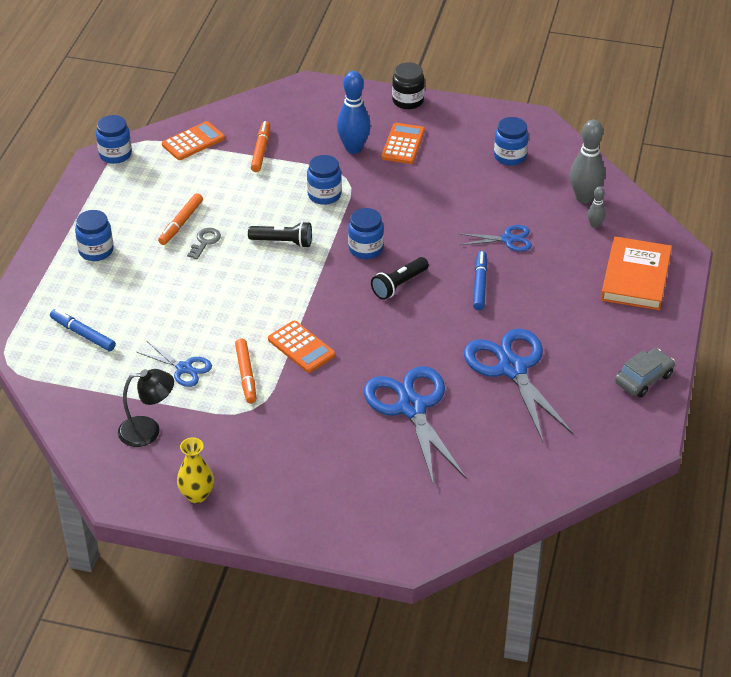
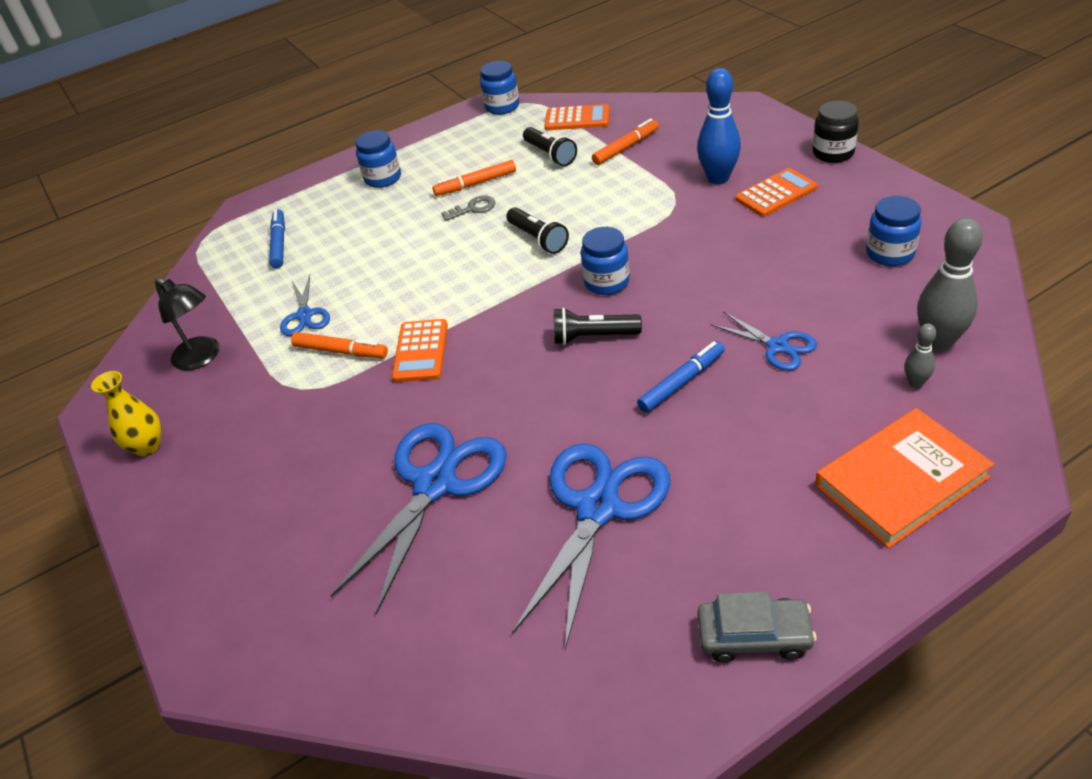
camera: 50 degrees right, 0 degrees up
(210, 178) = (550, 155): none -> black flashlight
(246, 375) = (341, 351): orange marker -> orange marker turned 105 degrees counterclockwise
(324, 195) = (633, 211): blue jar -> none

